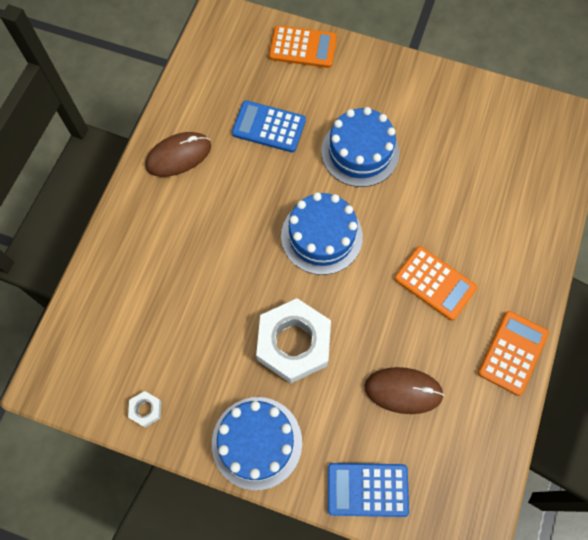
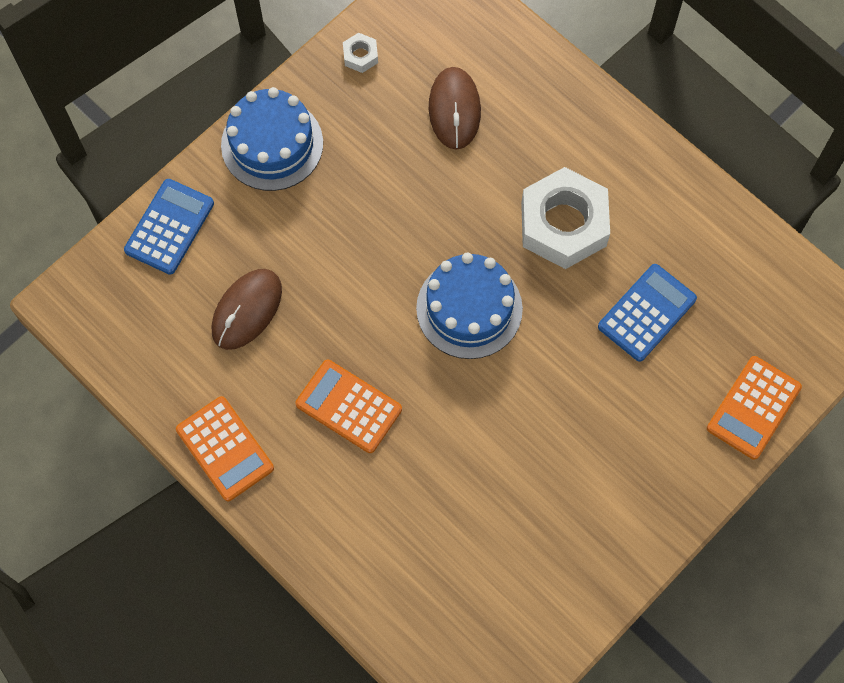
camera: 115 degrees right, 0 degrees up
(178, 156) = (651, 194): brown mouse -> brown mouse (454, 109)
(293, 343) = (356, 223): white nut -> white nut (563, 224)
(360, 152) = (562, 406): blue cake -> none
(435, 283) = (348, 407): orange calculator -> orange calculator turned 60 degrees clockwise

